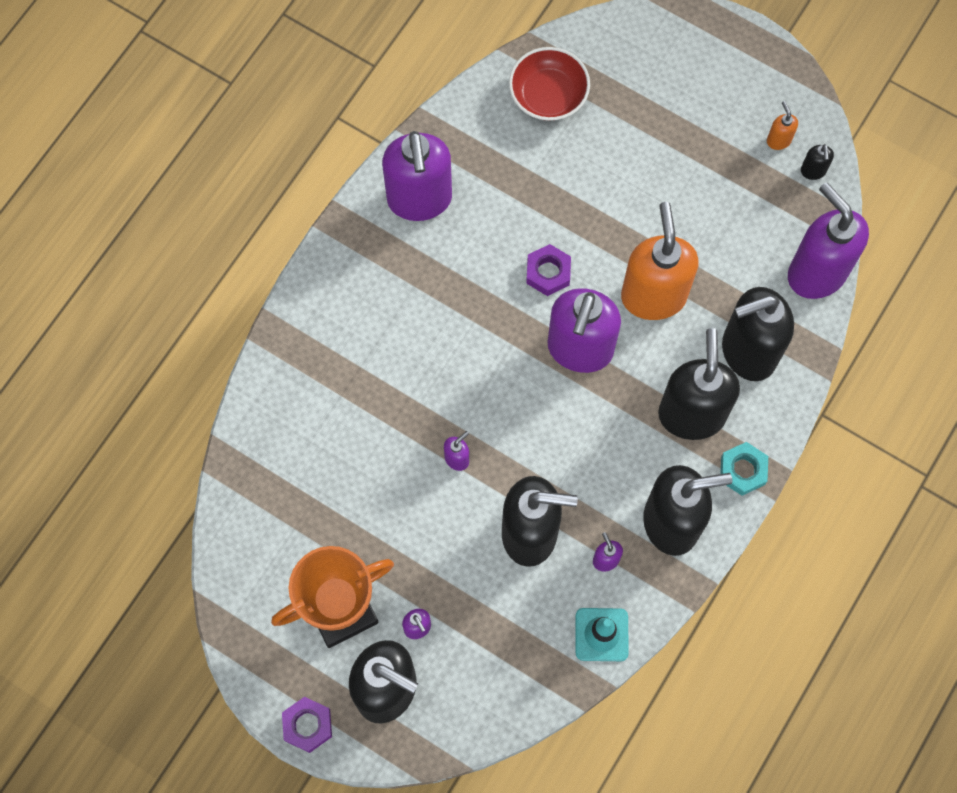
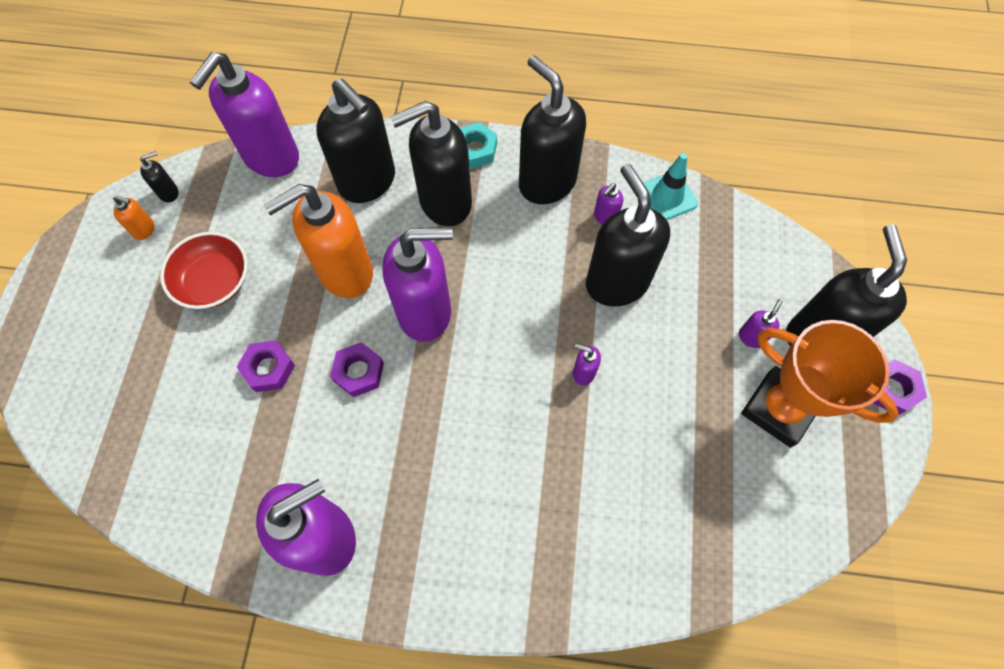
camera: 115 degrees left, 5 degrees down
(548, 95) = (153, 457): red bowl -> red bowl (214, 281)
(586, 202) = (268, 368): none -> purple nut
(778, 140) = (144, 230): orange soap dispenser -> orange soap dispenser turned 120 degrees counterclockwise

